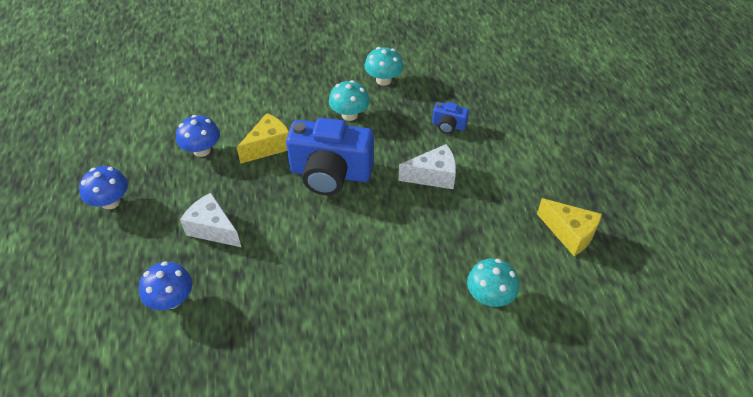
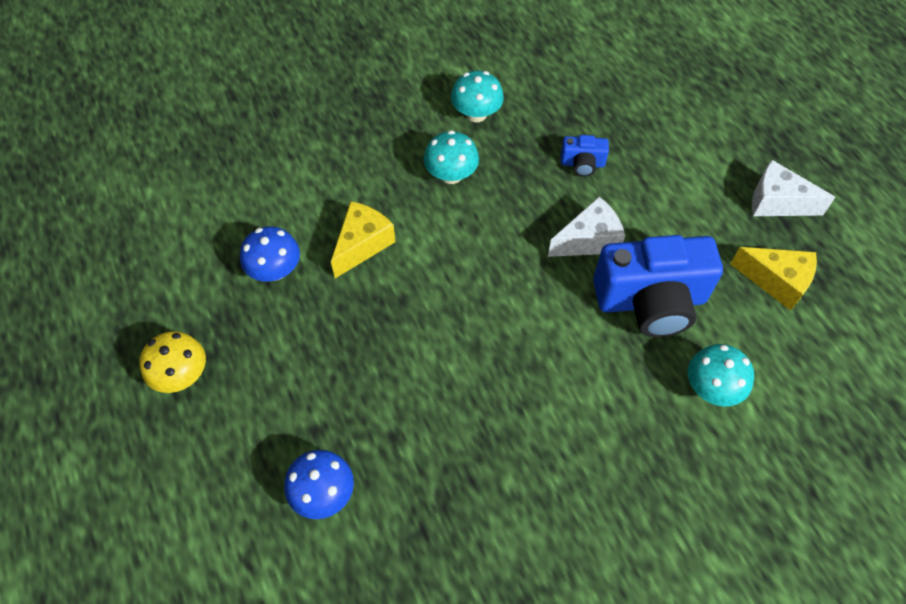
camera: 15 degrees left, 10 degrees up
(111, 202) = (182, 375): blue mushroom -> yellow mushroom
(213, 229) = (336, 381): white cheese -> white cheese (777, 202)
(330, 173) = (458, 266): blue camera -> blue camera (651, 301)

